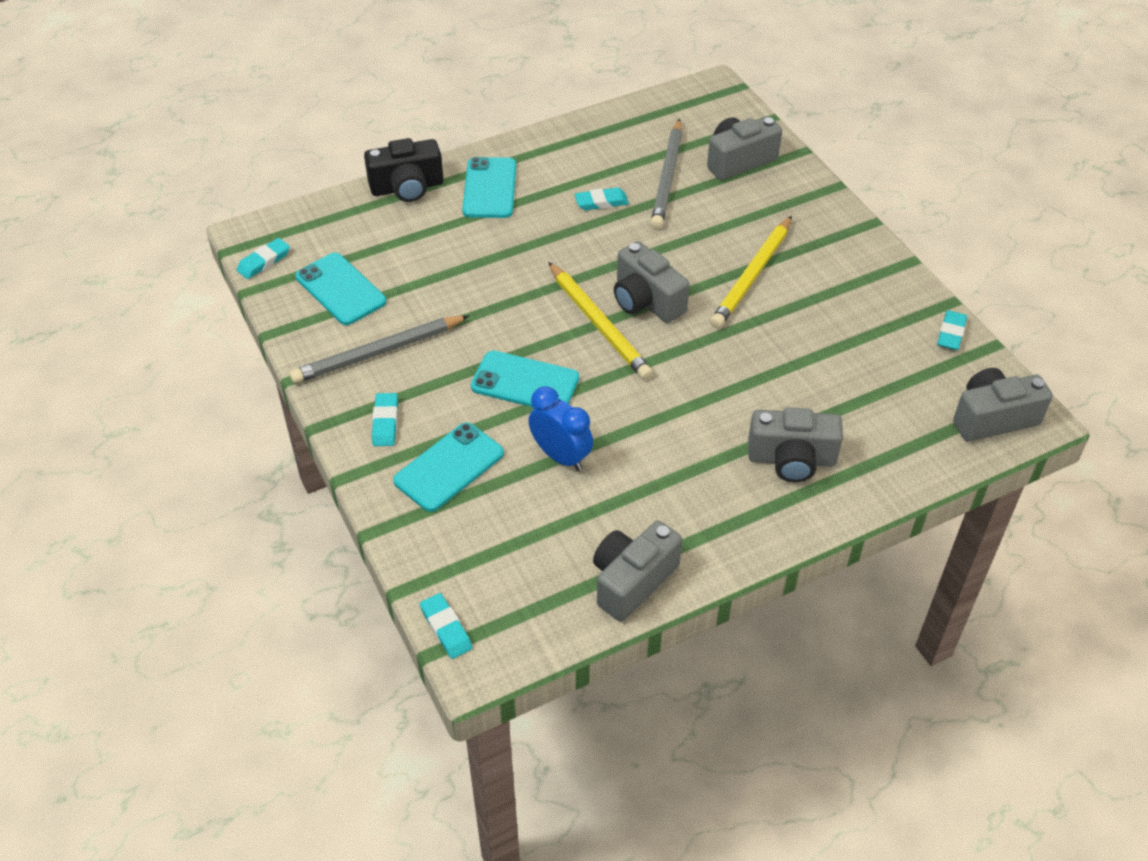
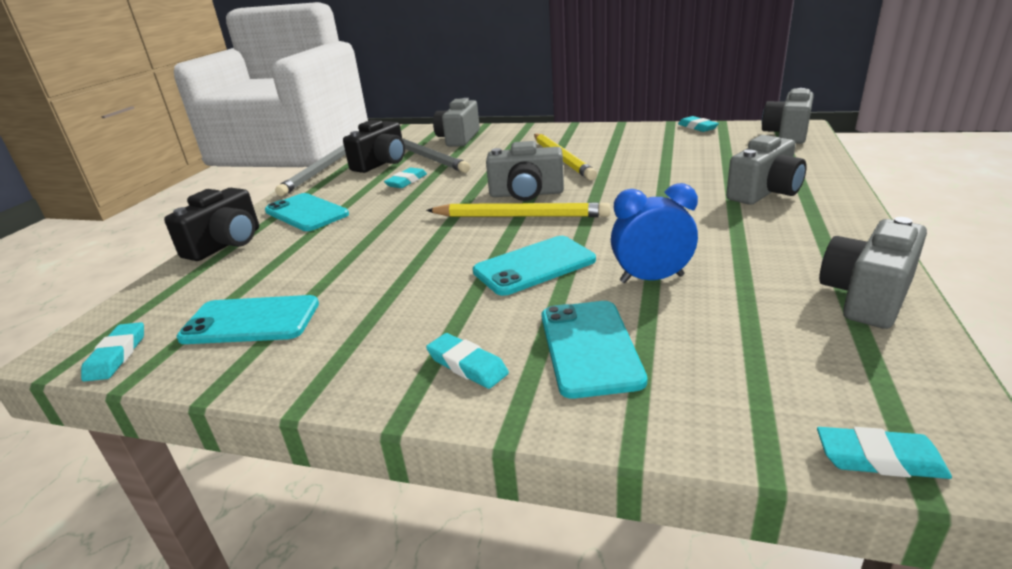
camera: 45 degrees left, 20 degrees down
(378, 352) = (367, 331): grey pencil -> grey pencil (320, 171)
(625, 153) = (381, 163): none -> black camera
(632, 581) = (867, 296): grey camera -> grey camera turned 45 degrees clockwise

